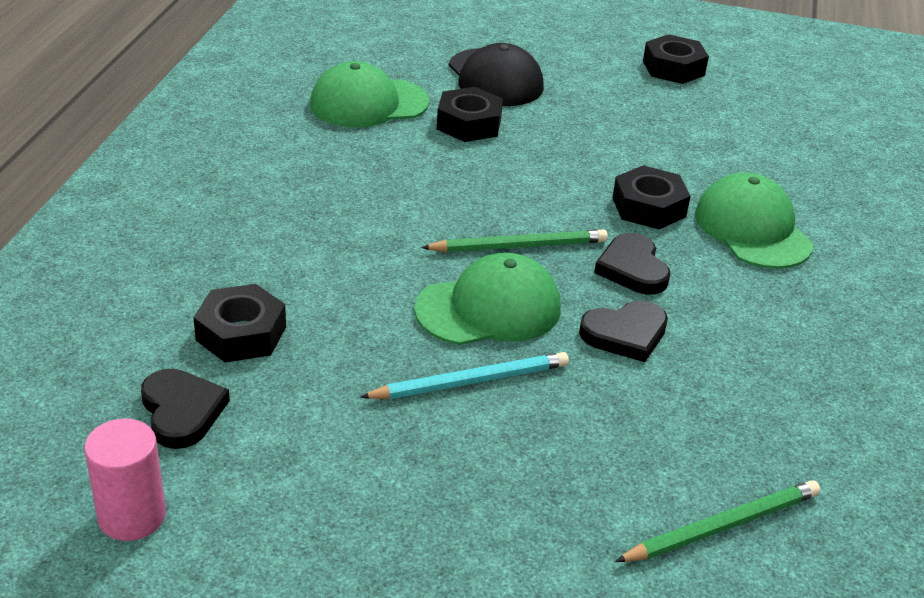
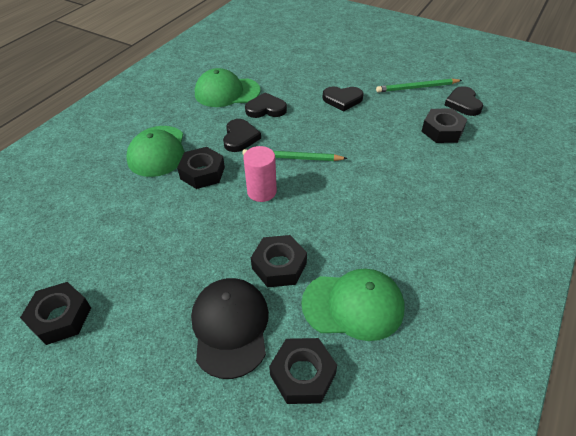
camera: 160 degrees left, 10 degrees up
(132, 516) = (473, 75): pink cylinder -> pink cylinder (262, 191)
(407, 60) = (303, 374): none -> black nut
(470, 381) = (342, 100): turquoise pencil -> black heart
(489, 308) = (322, 127): green cap -> green cap (227, 92)
(722, 526) = (275, 51): green pencil -> green pencil (417, 88)

